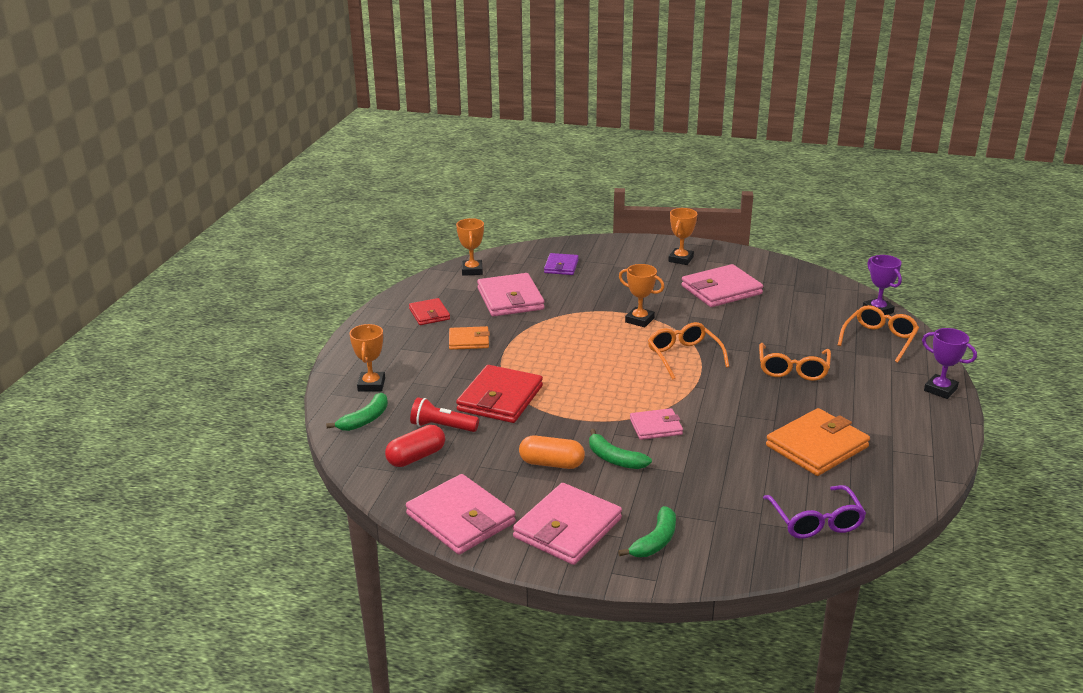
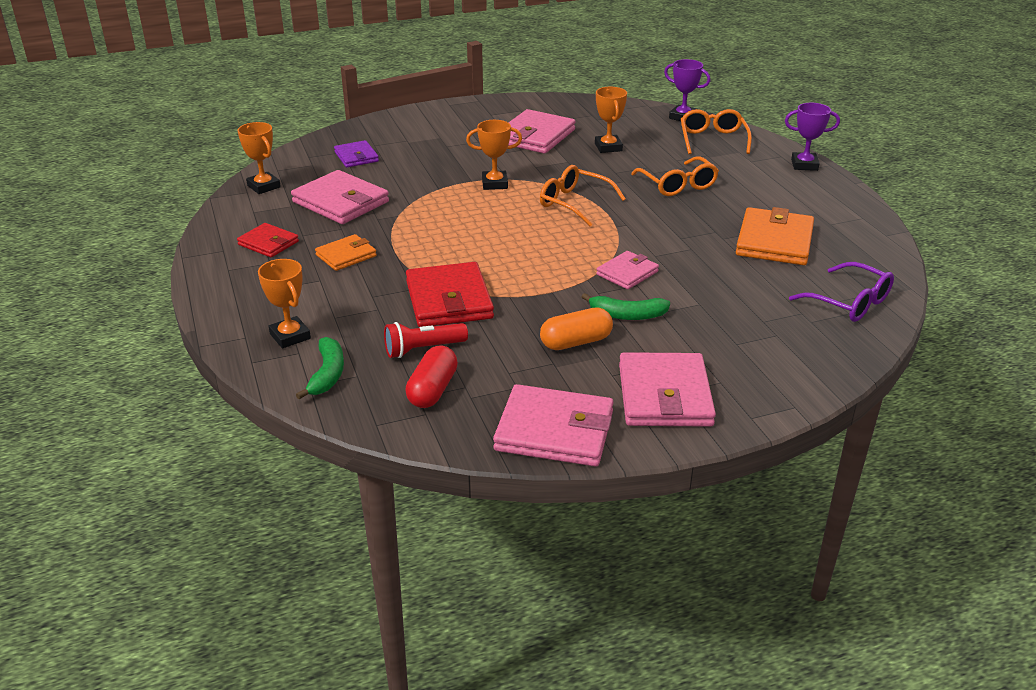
camera: 35 degrees left, 5 degrees up
(655, 541) = (752, 373): green banana -> none
(680, 259) = (466, 119): orange trophy -> orange trophy (608, 147)

